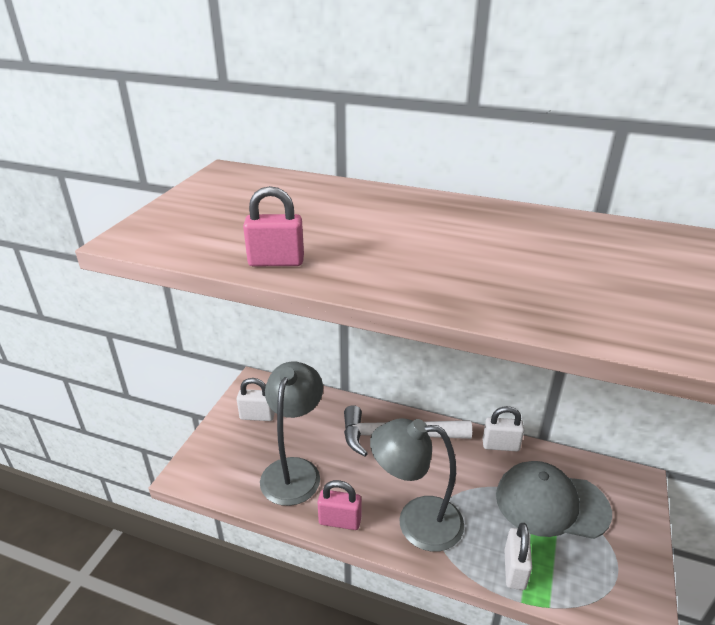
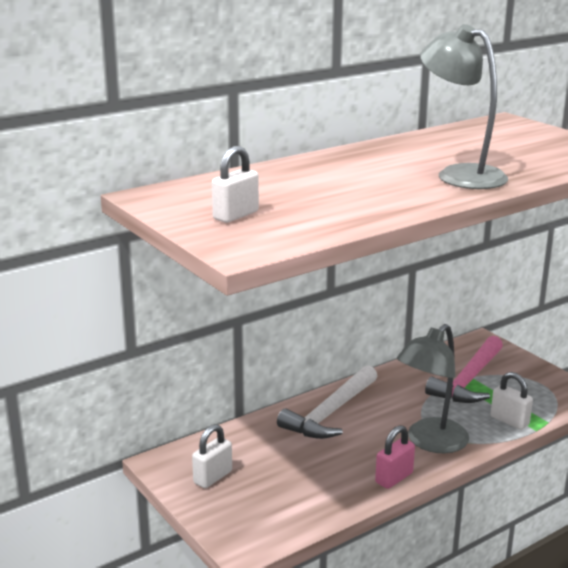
camera: 55 degrees left, 10 degrees down
(276, 261) = (364, 215): pink padlock -> none
(294, 470) = (311, 481): grey lamp -> grey lamp (460, 174)
(500, 445) = (394, 373): white padlock -> white padlock (235, 215)
(551, 503) = (468, 380): grey cap -> pink hammer

